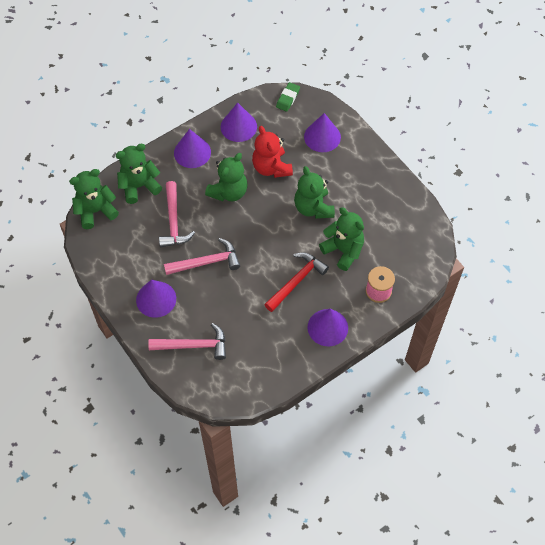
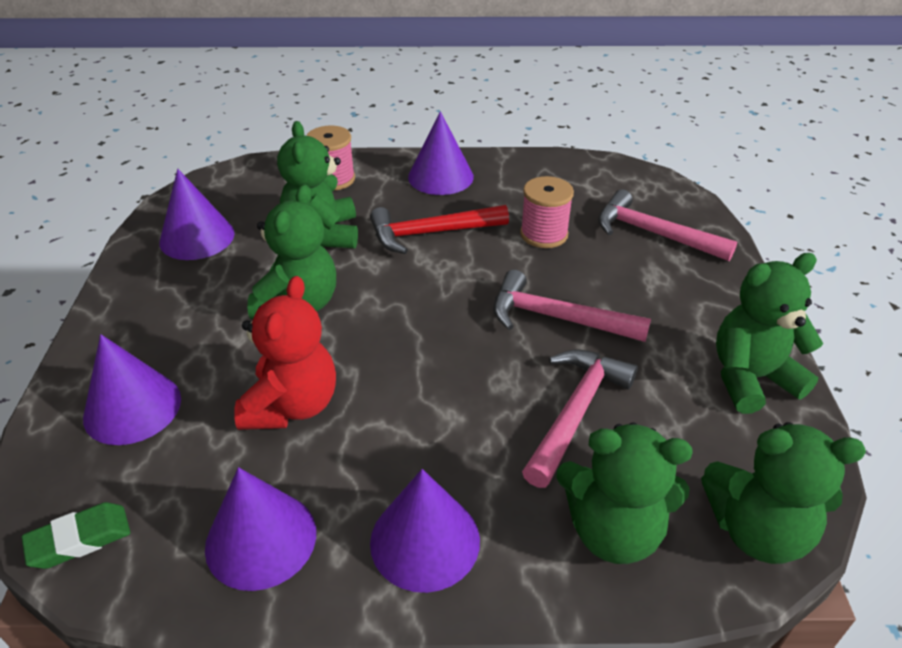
camera: 145 degrees left, 20 degrees down
(156, 299) = (686, 310): purple cone -> purple cone (197, 237)
(229, 192) = (418, 407): green teddy bear -> green teddy bear (751, 378)
(245, 312) = (544, 234): none -> pink spool

